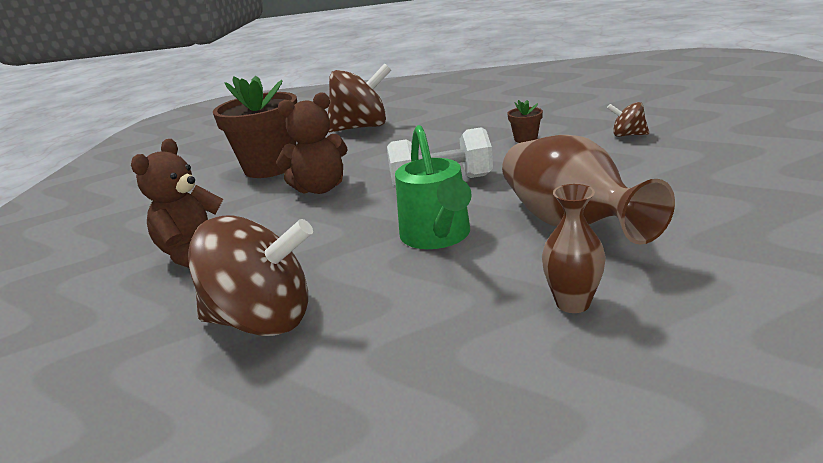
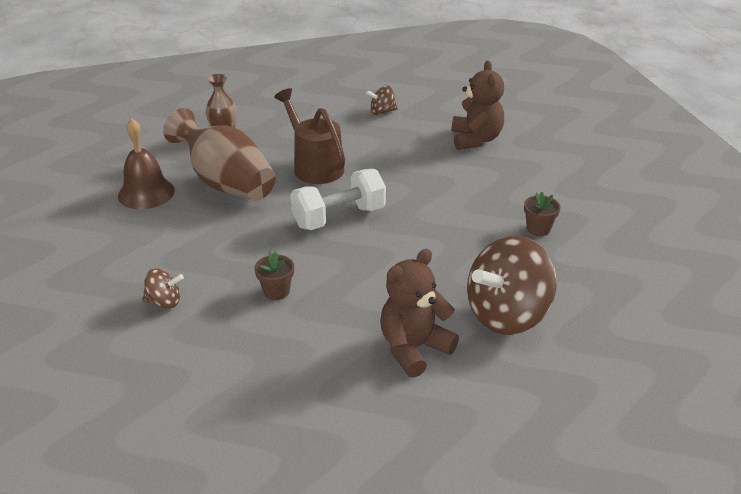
camera: 155 degrees right, 10 degrees up
(263, 320) = (382, 112): brown spinning top -> brown spinning top, size x0.46
(270, 167) = (538, 229): brown flower pot -> brown flower pot, size x0.42
(320, 188) = (448, 203): brown teddy bear -> brown teddy bear (413, 348)
(438, 237) = (314, 166): green watering can -> brown watering can
(689, 219) = (146, 193): none -> brown bell

